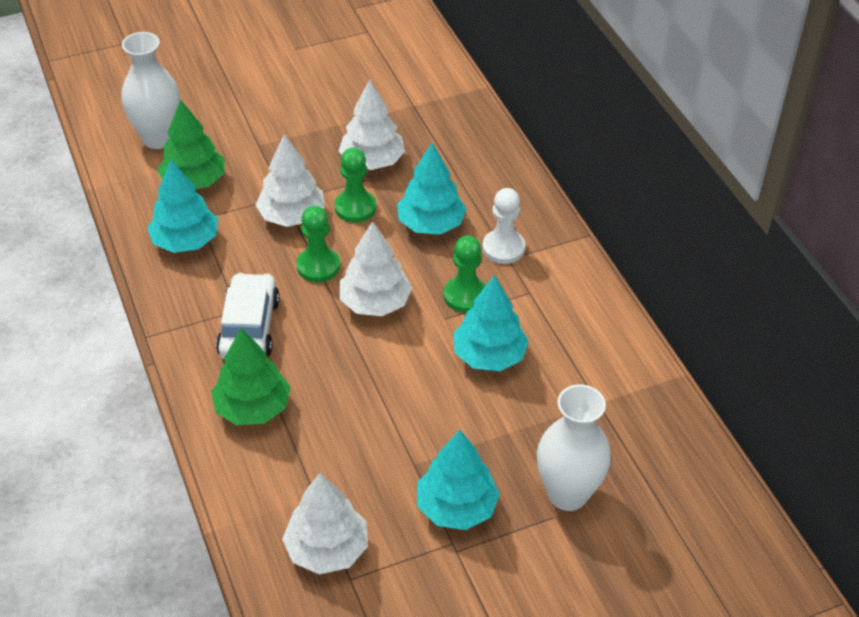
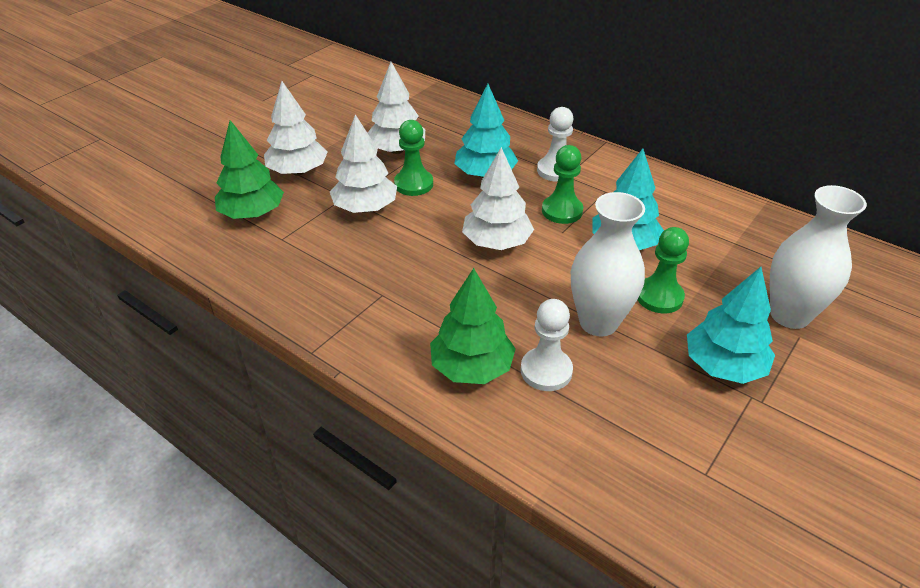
camera: 30 degrees left, 5 degrees down
(158, 138) = (190, 194): white vase -> white vase (598, 322)
(185, 241) = (284, 260): turquoise tree -> none
(249, 327) = (406, 304): white car -> none
(307, 439) = (546, 371): none -> white pawn
(318, 266) = (423, 235): green pawn -> green pawn (659, 297)
(327, 549) = (659, 458): white tree -> white tree (298, 171)

